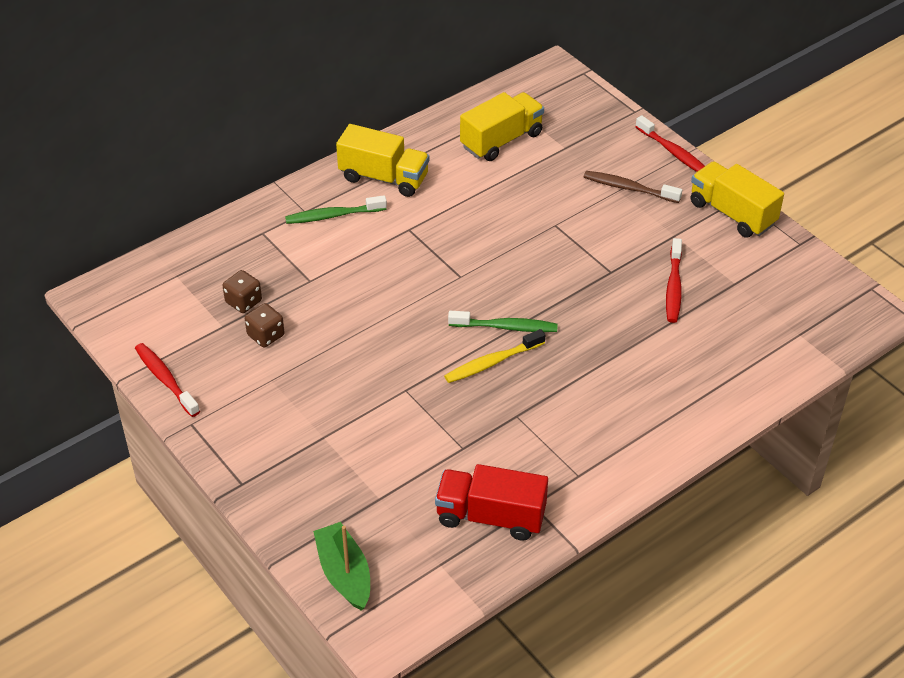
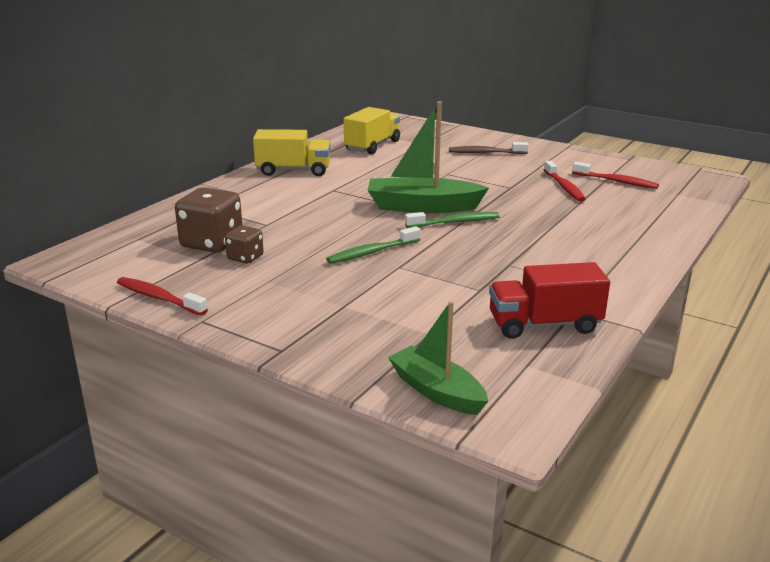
camera: 20 degrees left, 20 degrees down
(243, 302) = (212, 243): brown dice -> brown dice, size x1.80
(333, 215) = (263, 192): green toothbrush -> green toothbrush (371, 252)
(488, 288) = (422, 207): none -> green boat
(492, 362) = (460, 241): yellow toothbrush -> none
(673, 152) = (501, 136): red toothbrush -> red toothbrush (616, 181)
(732, 213) = (569, 153): yellow truck -> none

